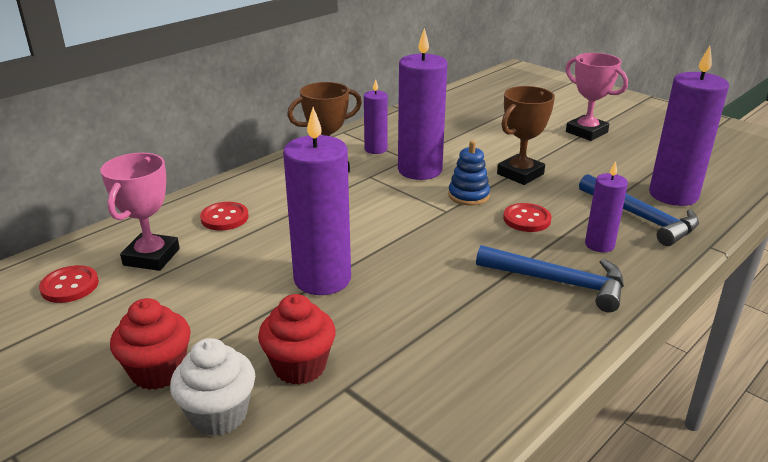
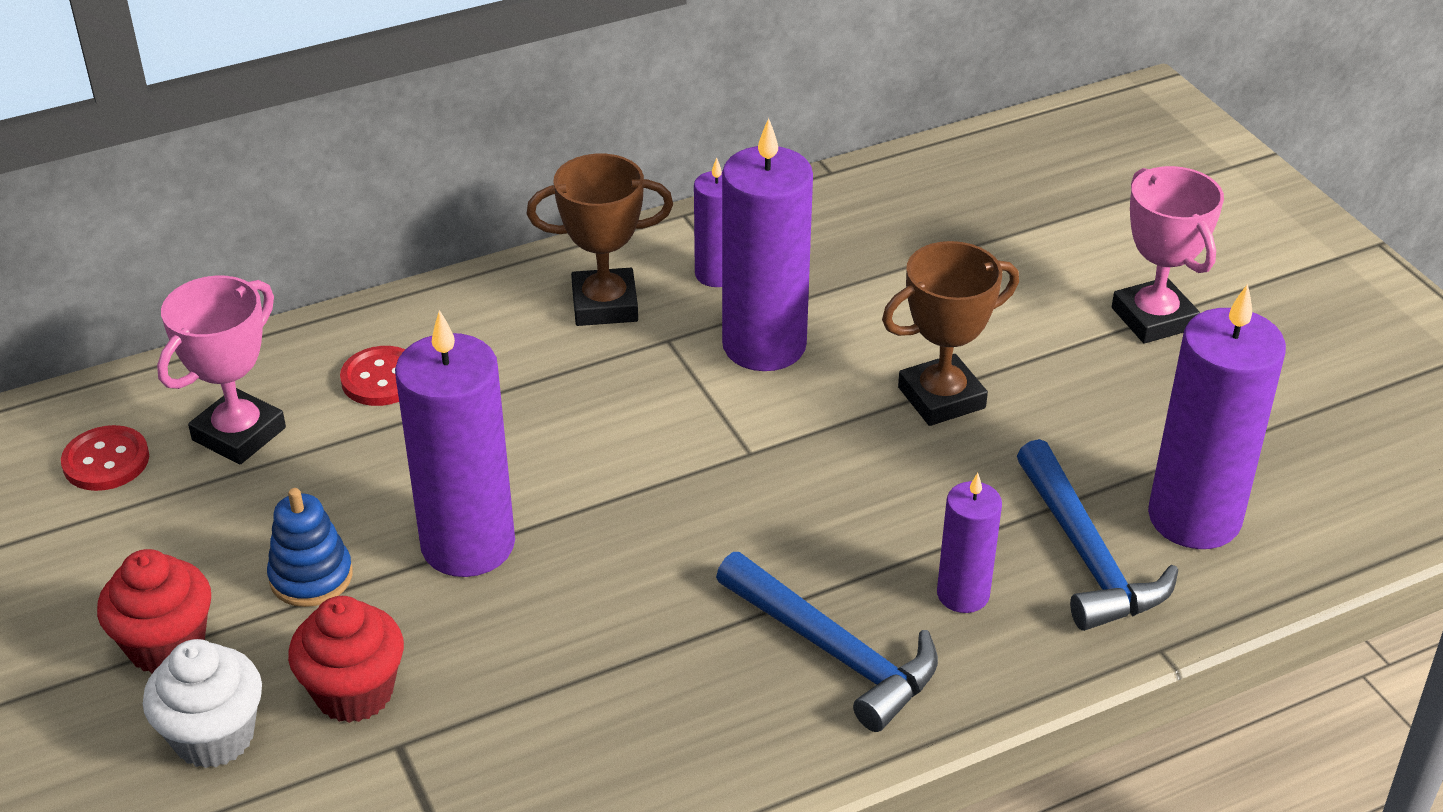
camera: 20 degrees right, 10 degrees up
(468, 195) = (811, 427): blue stacking toy -> blue stacking toy (311, 577)
(526, 219) = (876, 507): red button -> none

